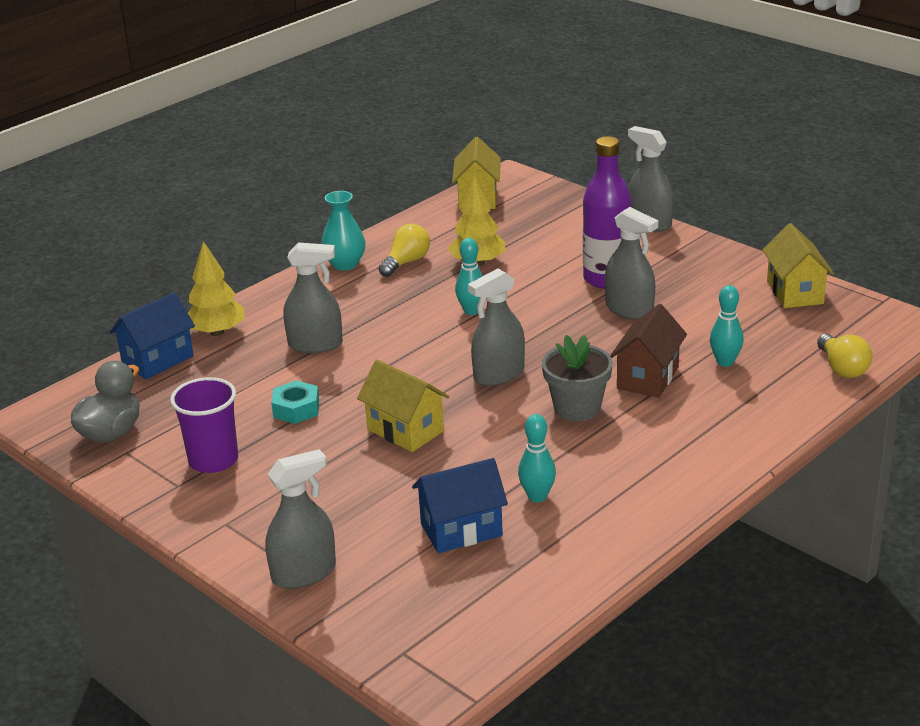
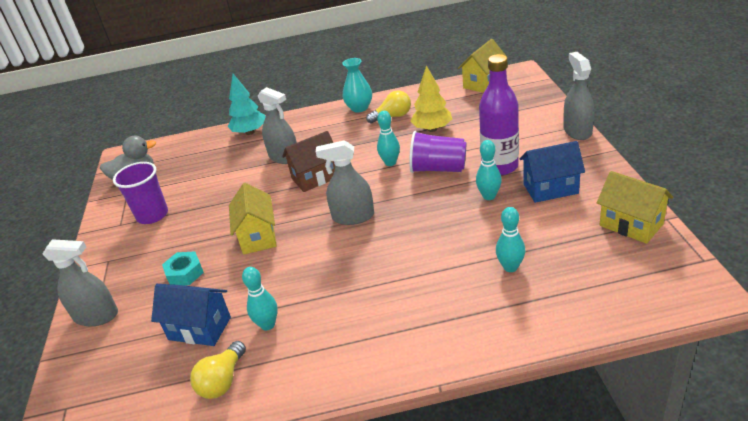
camera: 40 degrees right, 5 degrees up
(157, 360) = (205, 141): blue house -> blue house (550, 188)
(217, 332) = (250, 132): yellow tree -> turquoise tree
(296, 409) = (225, 197): turquoise nut -> turquoise nut (185, 273)
(538, 300) = (438, 169): none -> purple cup
(577, 408) = (369, 263): grey flower pot -> none
(629, 309) = (489, 196): grey spray bottle -> turquoise bowling pin
(648, 378) = (441, 258): brown house -> brown house (315, 177)
(794, 292) = (631, 225): yellow house -> yellow house turned 75 degrees counterclockwise
(842, 368) = (600, 312): yellow light bulb -> yellow light bulb (223, 381)

